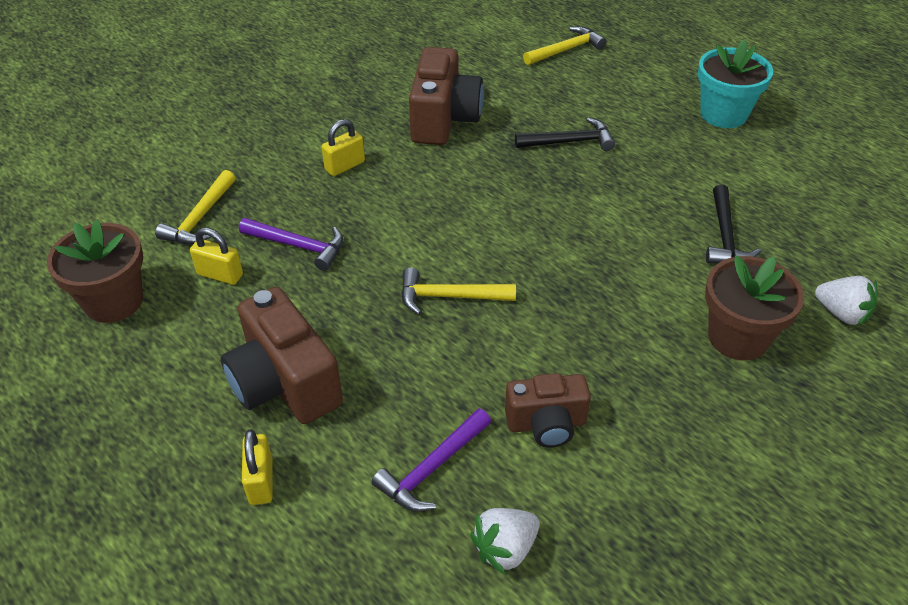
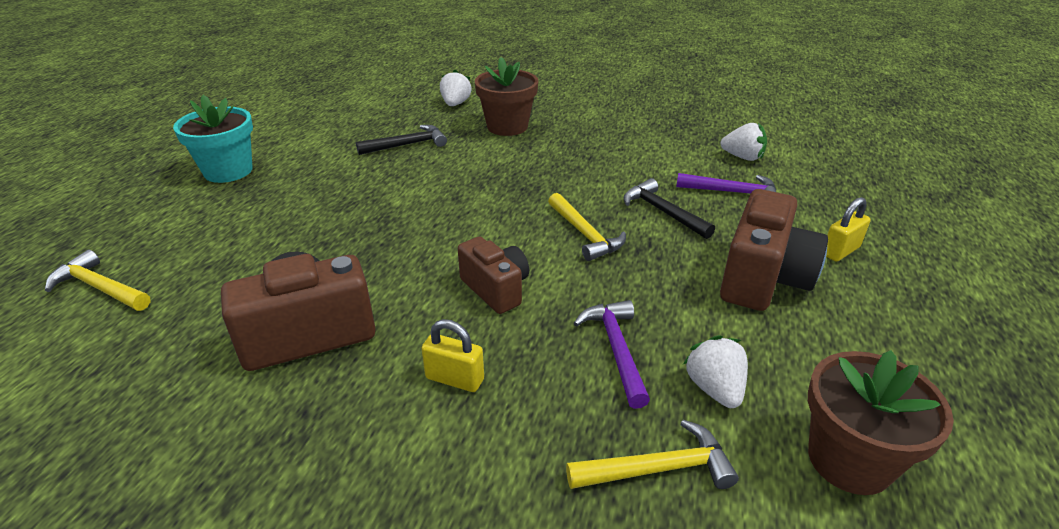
camera: 120 degrees left, 10 degrees down
(220, 275) = (714, 389): yellow padlock -> white strawberry
(546, 424) = (649, 166): brown camera -> brown camera (496, 289)
(569, 142) = (314, 235): black hammer -> black hammer (663, 212)

